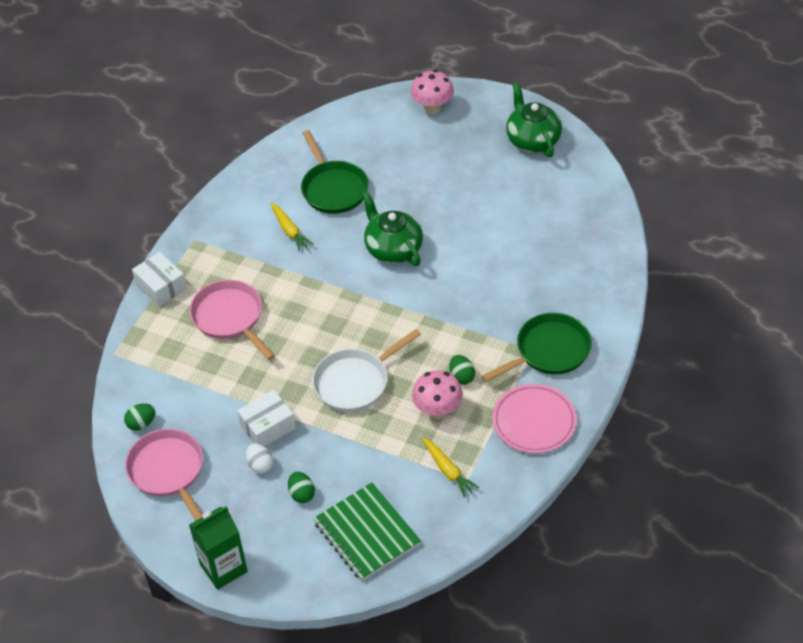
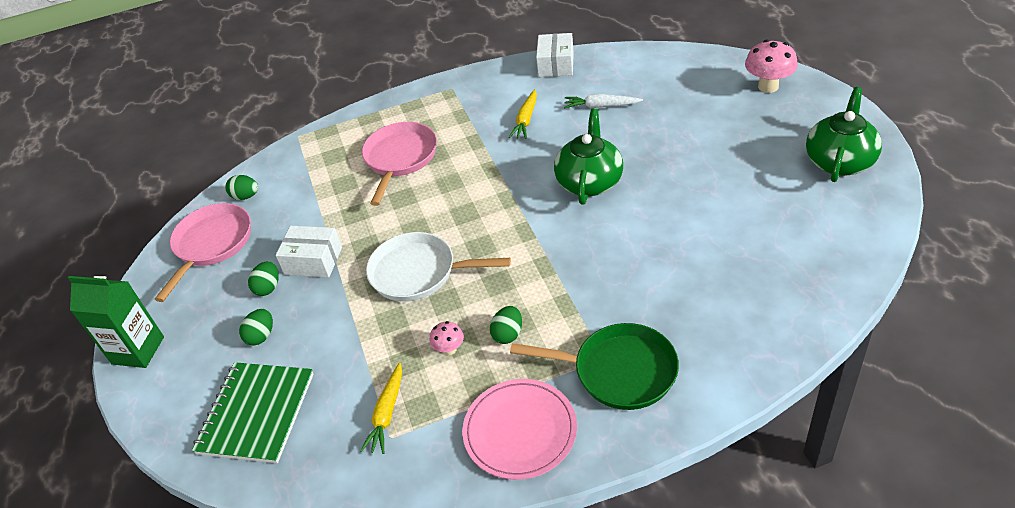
camera: 50 degrees right, 5 degrees down
(161, 286) = (387, 108): white box -> white box (556, 65)
(260, 465) = (268, 288): white egg -> green egg
(333, 188) = (601, 106): green pan -> white carrot
(437, 410) = (449, 349): pink mushroom -> pink mushroom, size x0.54

